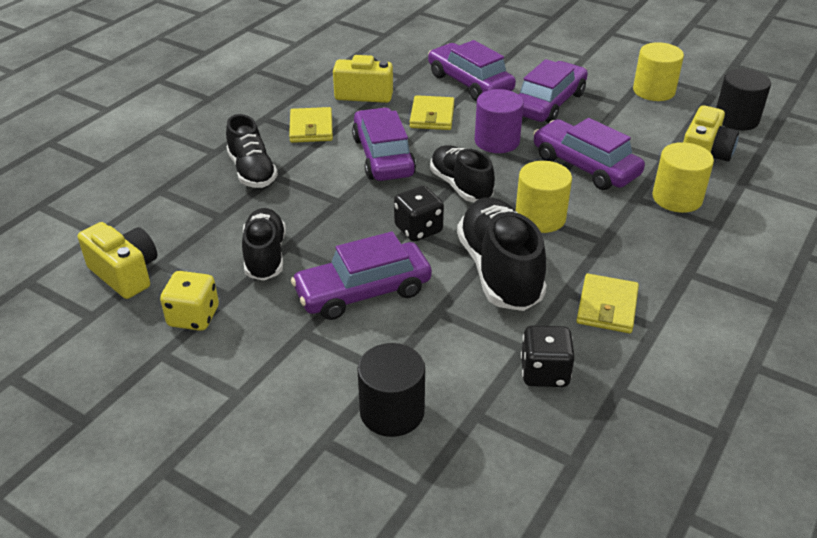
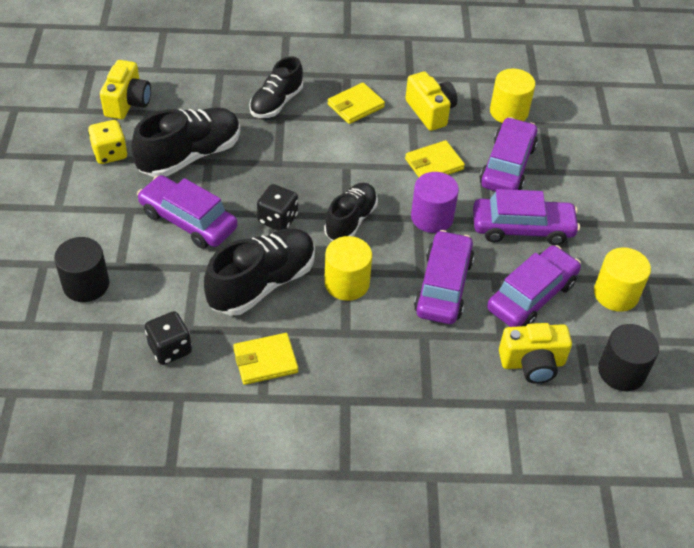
camera: 55 degrees right, 10 degrees up
(265, 256) = (190, 156): black shoe -> black shoe, size x1.52
(383, 156) = (353, 161): purple car -> purple car (532, 296)
(677, 198) = (446, 363): yellow cylinder -> yellow cylinder (509, 112)

